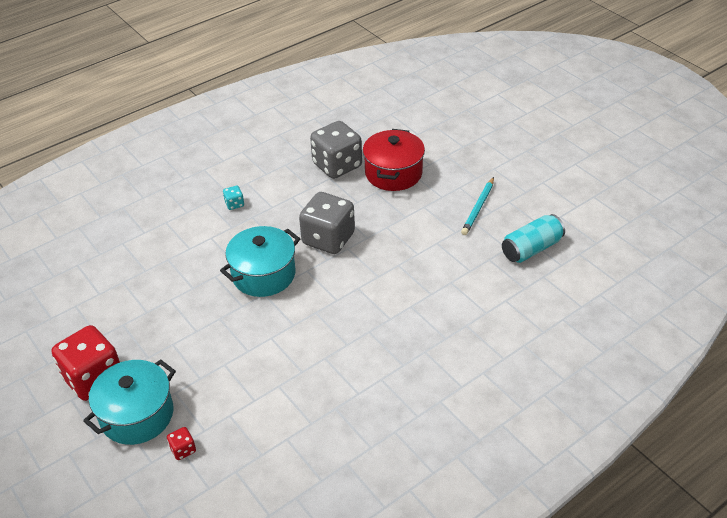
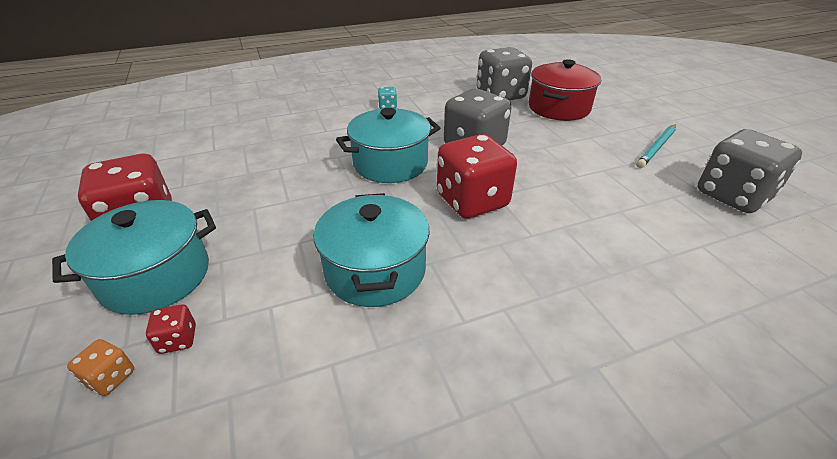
camera: 15 degrees right, 5 degrees down
(157, 480) = (110, 378): none -> orange dice
(289, 373) = (375, 270): none -> turquoise pot
(340, 298) = (472, 201): none -> red dice
(531, 249) = (733, 196): turquoise can -> grey dice

